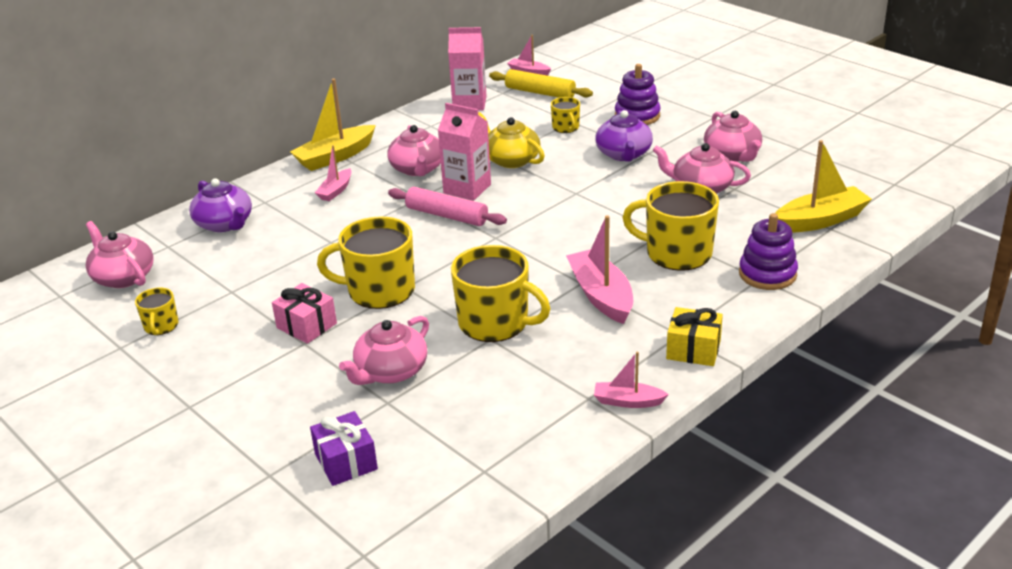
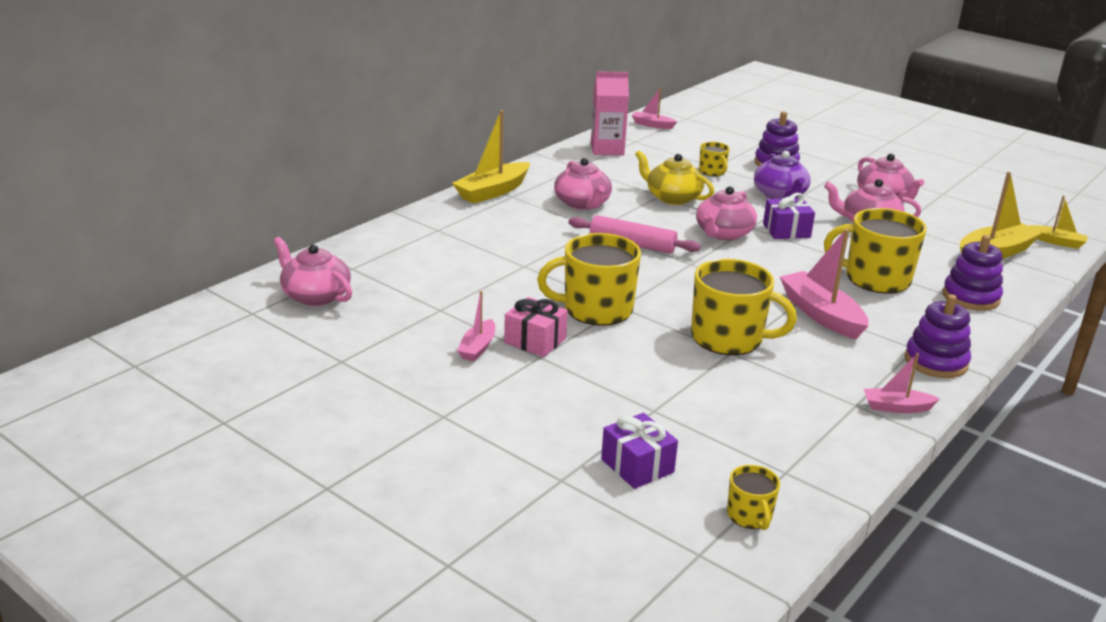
camera: 10 degrees left, 5 degrees down
(161, 326) = (378, 341): yellow mug -> yellow mug (749, 516)
(224, 224) = (404, 248): purple teapot -> none
(335, 191) = (507, 221): pink boat -> pink boat (478, 347)
(390, 371) = (643, 382): pink teapot -> pink teapot (723, 233)
(467, 189) = (641, 221): pink carton -> none
(540, 92) = (672, 142): yellow rolling pin -> none
(610, 197) = (786, 230): none -> purple gift
(693, 350) = (935, 362): yellow gift -> purple stacking toy
(895, 206) = (1057, 242): none -> yellow boat

